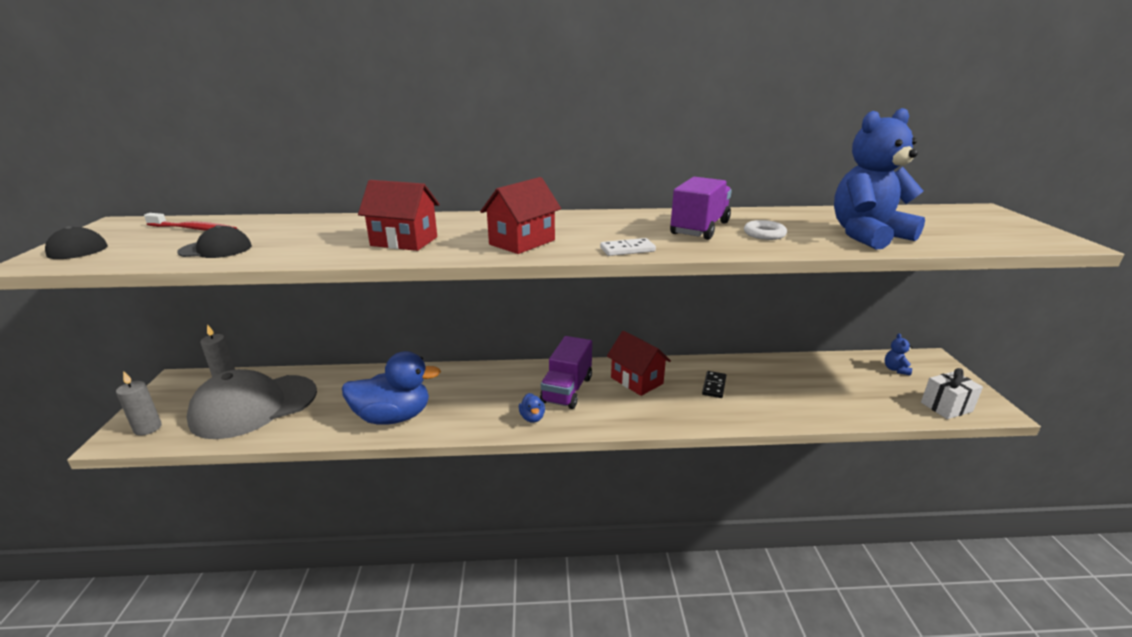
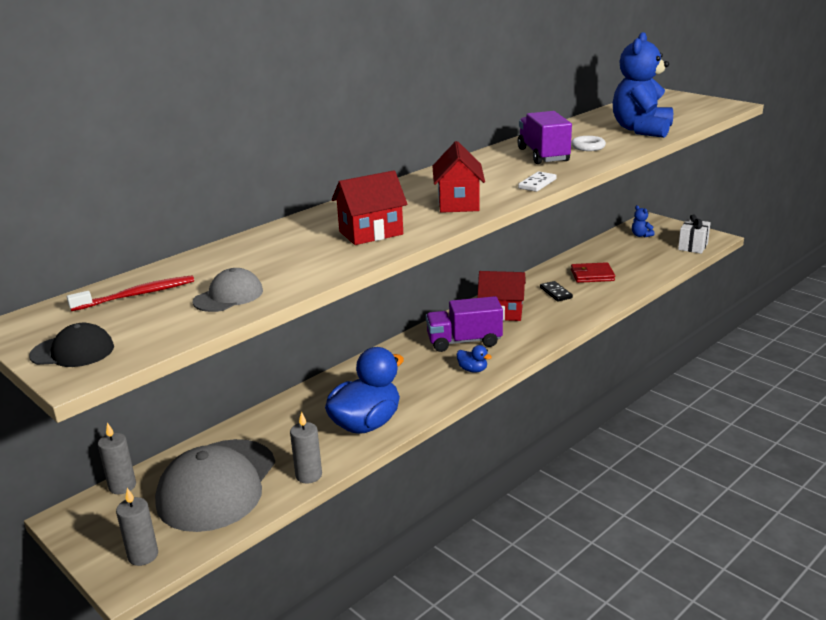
camera: 40 degrees left, 0 degrees up
(216, 249) = (228, 296): black cap -> grey cap
(298, 433) = (308, 475): none -> grey candle
(567, 390) = (464, 341): purple truck -> purple truck turned 105 degrees clockwise
(777, 386) = (592, 275): none -> red wallet

